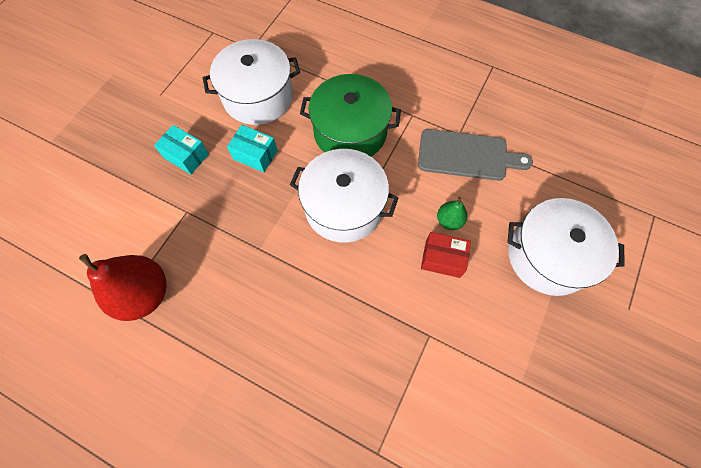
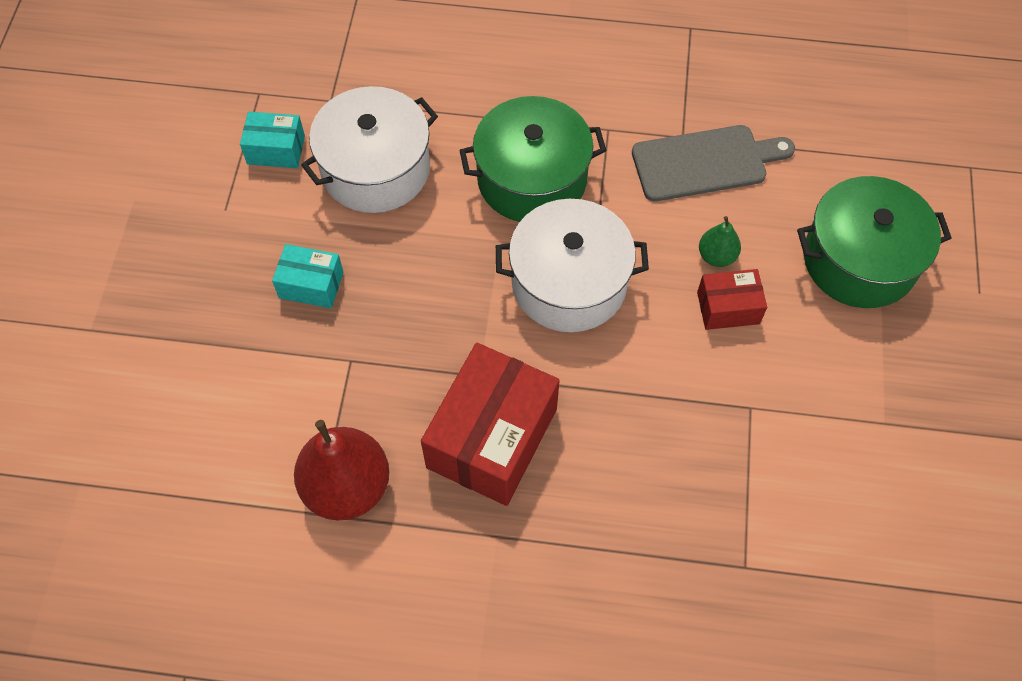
camera: 20 degrees left, 5 degrees down
(248, 294) = (492, 438): none -> red box
(255, 155) = (411, 252): turquoise box -> turquoise box (276, 150)
(548, 256) = (859, 260): white pot -> green pot

